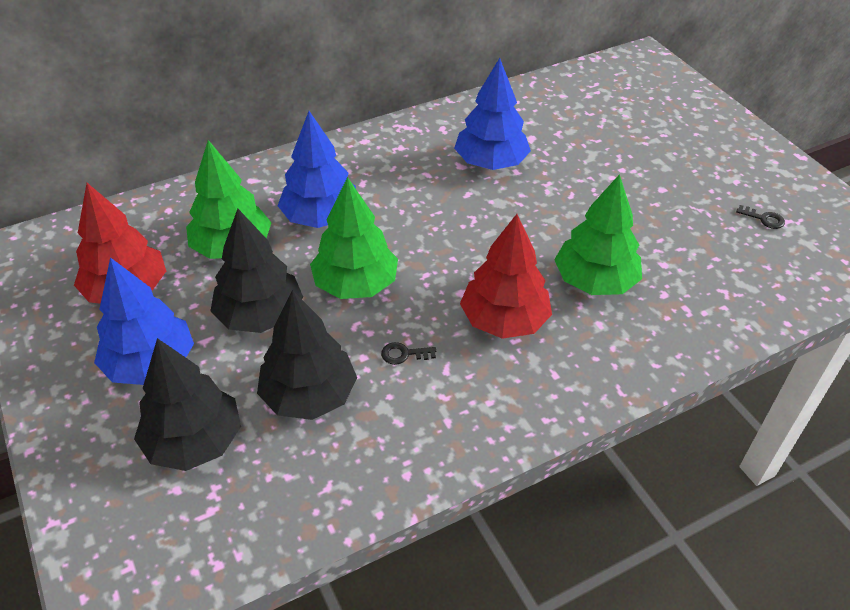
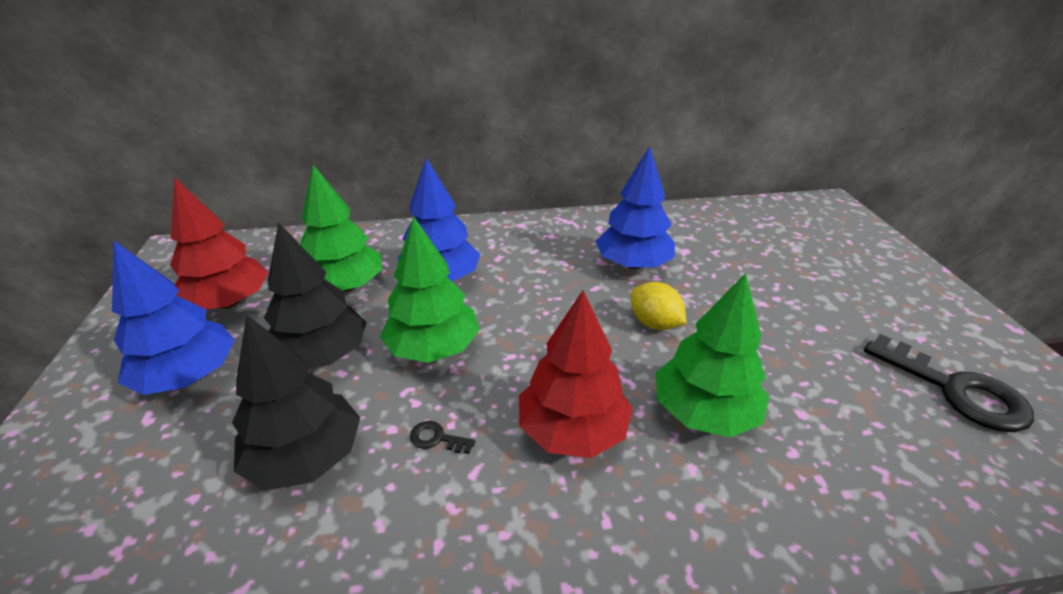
camera: 20 degrees right, 10 degrees down
(194, 442) = (154, 474): black tree -> none
(531, 217) = (654, 323): none -> yellow lemon
(764, 219) = (955, 390): black key -> black key, size x2.41

